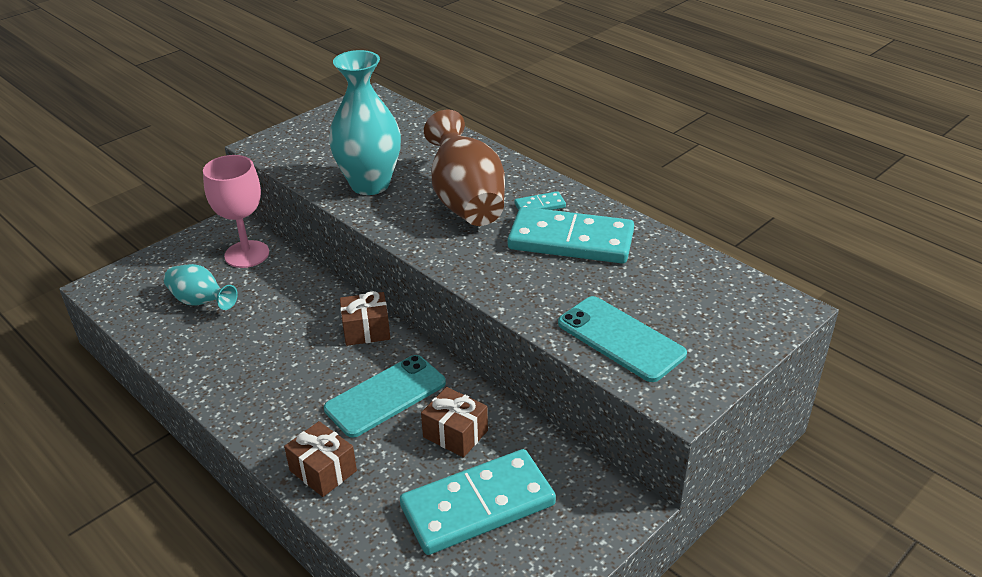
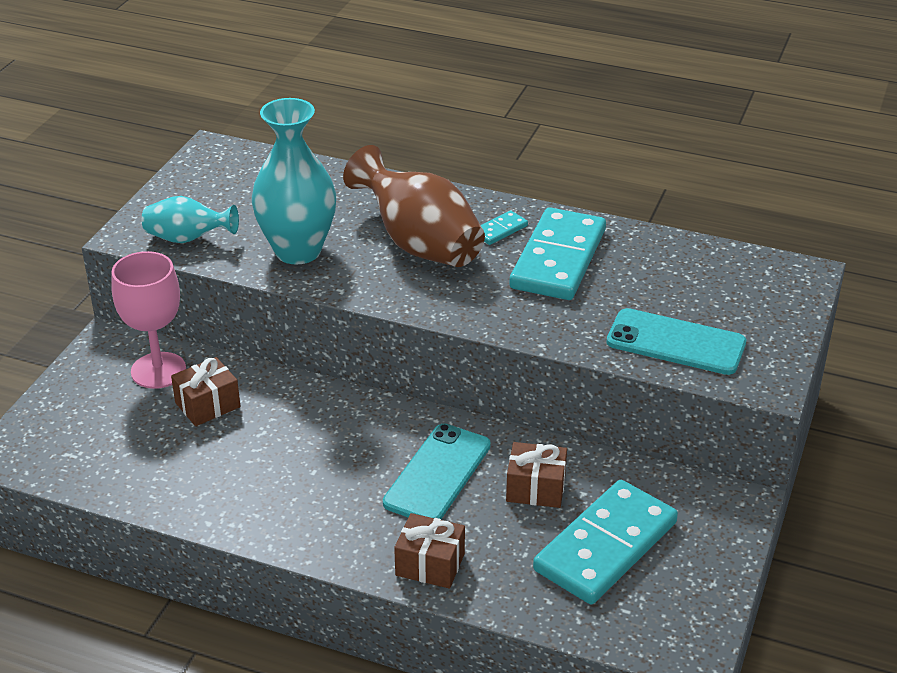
camera: 25 degrees left, 0 degrees up
(201, 302) = (148, 437): turquoise vase -> turquoise vase (188, 239)
(366, 330) = (365, 415): brown gift -> brown gift (207, 405)
(570, 241) = (558, 259): turquoise domino -> turquoise domino turned 60 degrees counterclockwise

